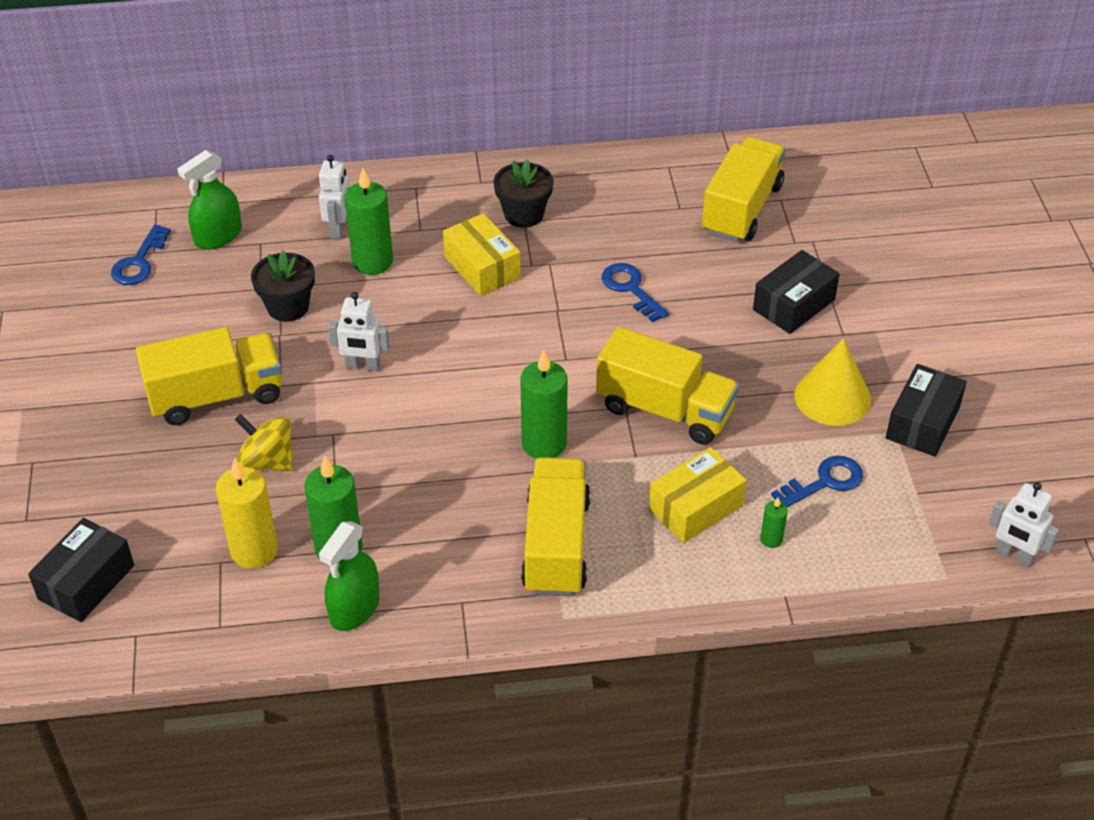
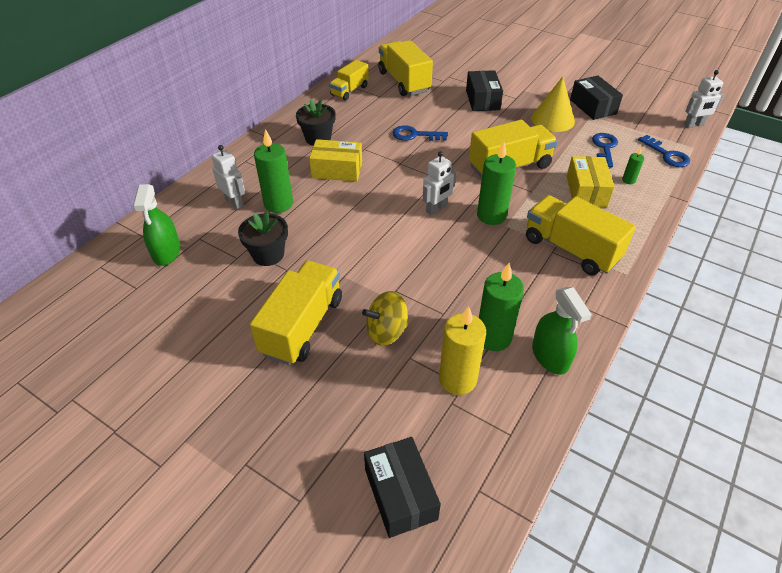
camera: 50 degrees left, 0 degrees up
(139, 262) = (134, 299): blue key -> blue key (666, 155)
(363, 366) = (355, 250): white robot -> white robot (436, 209)
(657, 176) = (349, 91): none -> yellow truck

